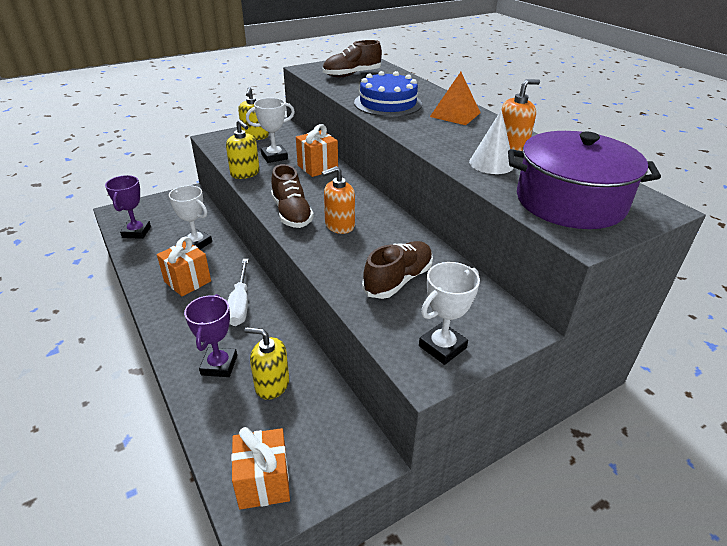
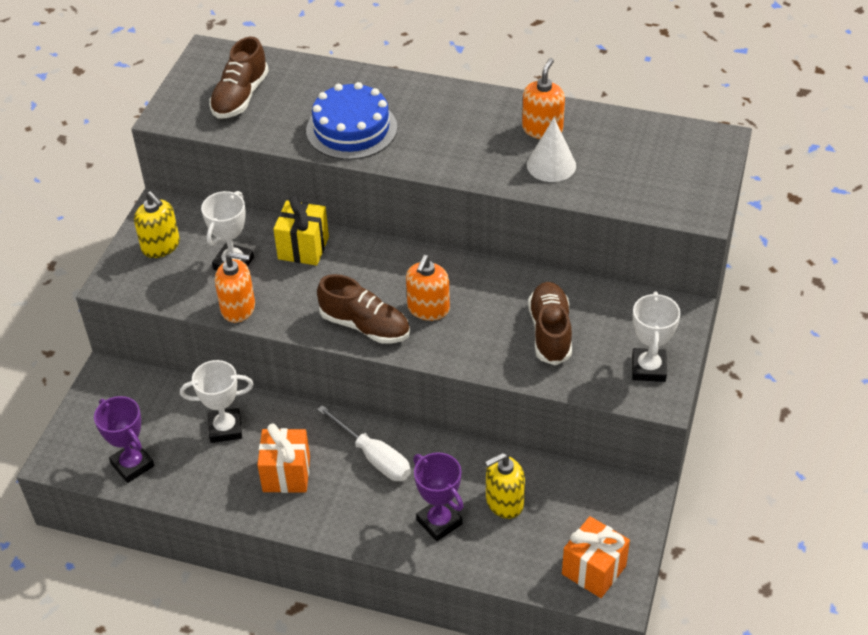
camera: 40 degrees left, 10 degrees up
(245, 173) = (238, 308): yellow soap dispenser -> orange soap dispenser
(317, 167) = (303, 248): orange gift -> yellow gift
(455, 114) = (439, 107): orange pyramid -> none
(570, 201) = (655, 176): purple pot -> none

